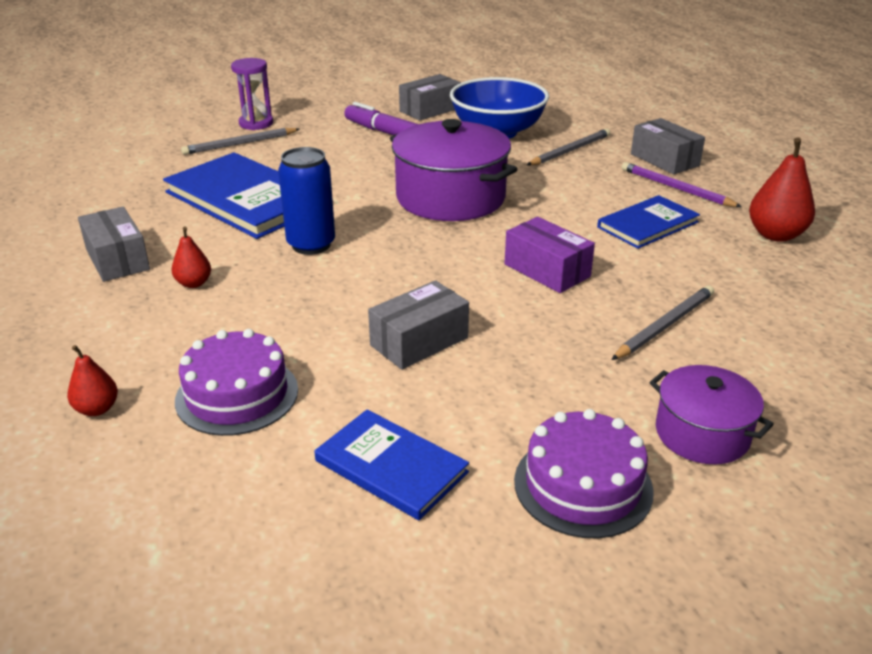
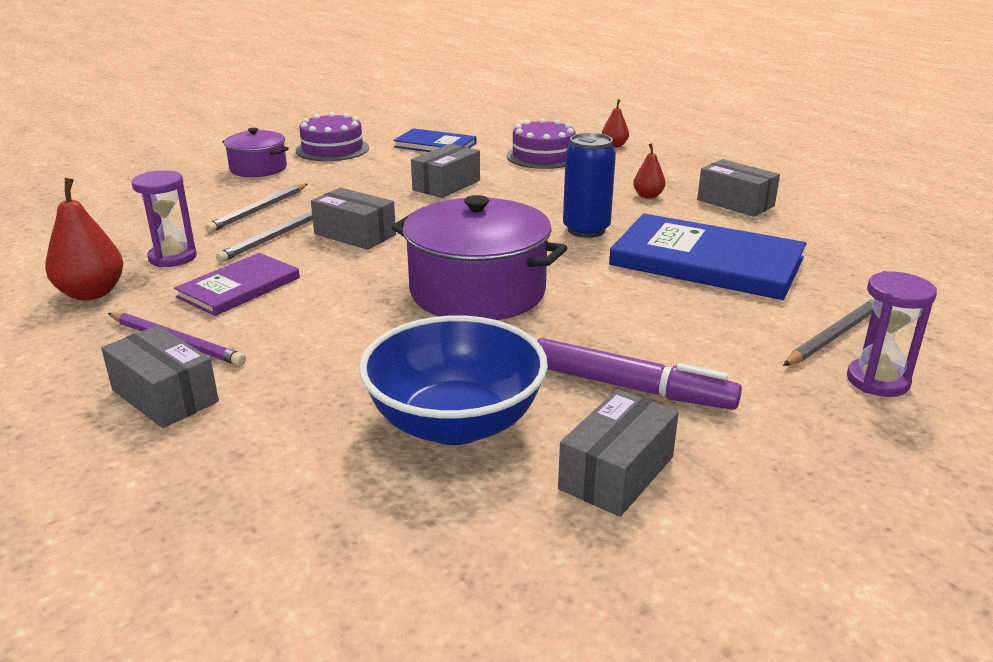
camera: 165 degrees right, 5 degrees down
(547, 270) = (355, 234): purple box -> grey box
(570, 150) = (322, 394): grey pencil -> grey pencil (274, 237)
(647, 225) = (239, 287): blue book -> purple book
(728, 265) = (173, 257): none -> purple hourglass

